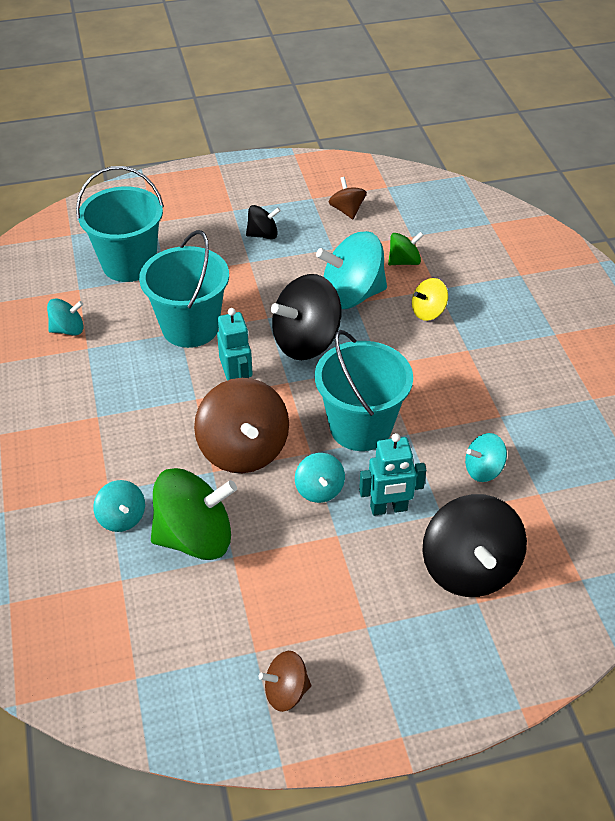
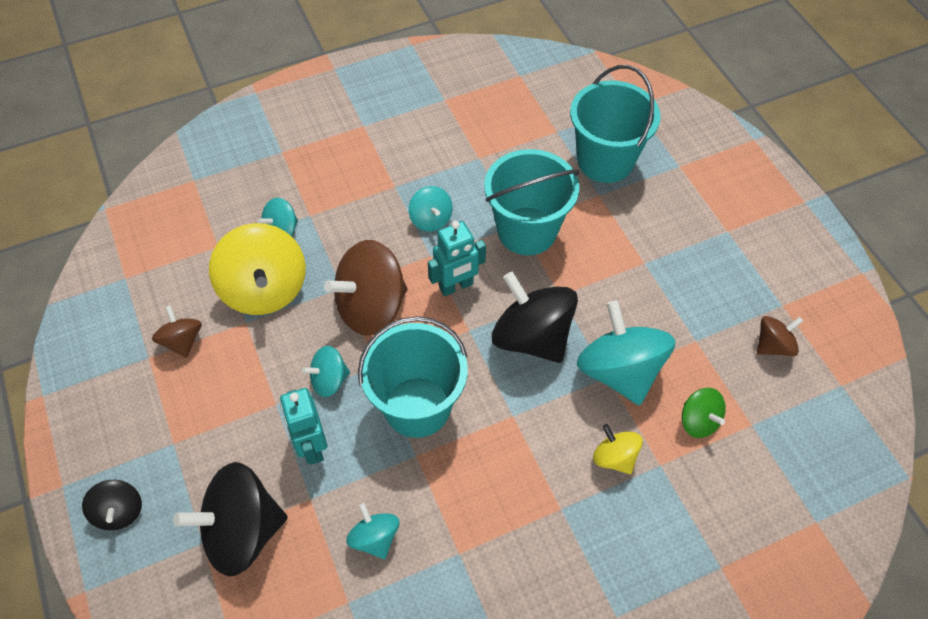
camera: 80 degrees right, 10 degrees up
(68, 329) = (499, 138): turquoise spinning top -> turquoise spinning top (431, 219)
(195, 537) = (265, 289): green spinning top -> yellow spinning top
(263, 235) = (694, 267): black spinning top -> black spinning top (119, 512)
(286, 691) = (109, 387): brown spinning top -> brown spinning top (182, 341)

